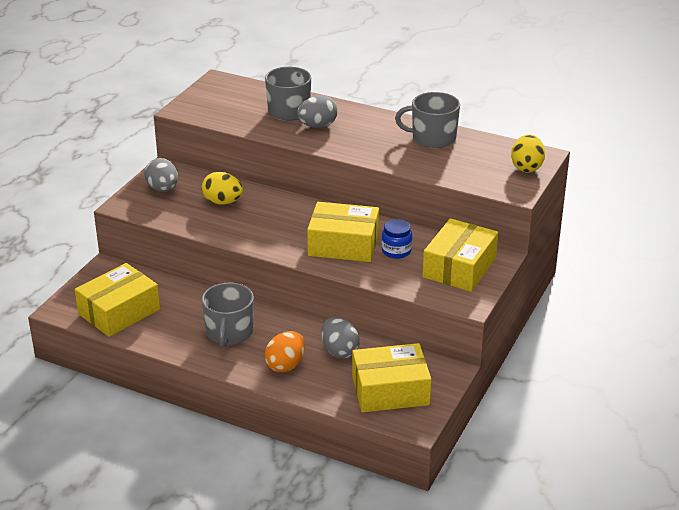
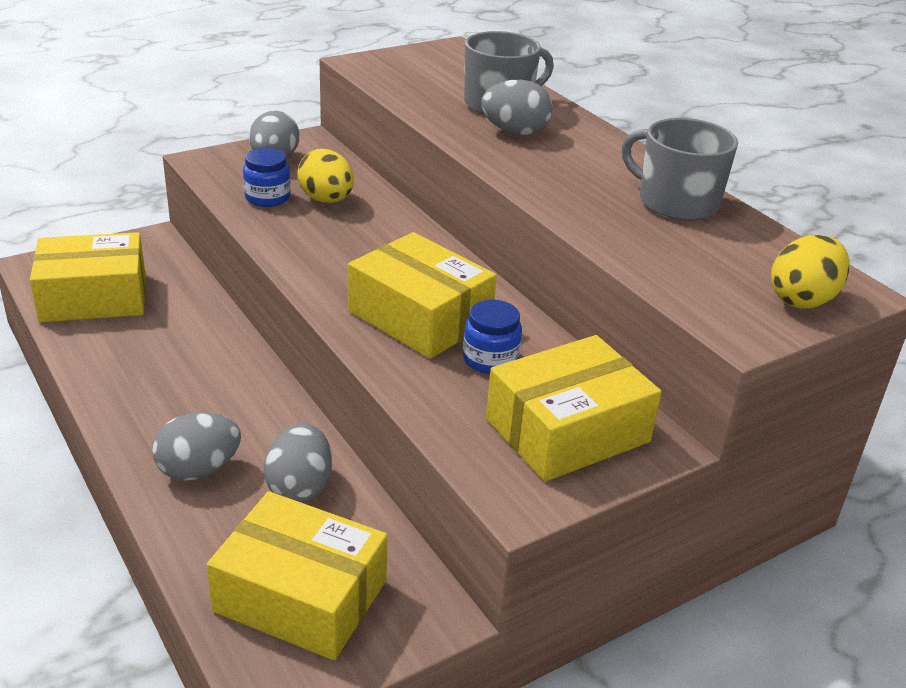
camera: 30 degrees right, 0 degrees up
(190, 213) = (267, 198): none -> blue jar
(229, 333) = (185, 385): grey mug -> none
(285, 365) = (198, 470): orange egg -> grey egg

